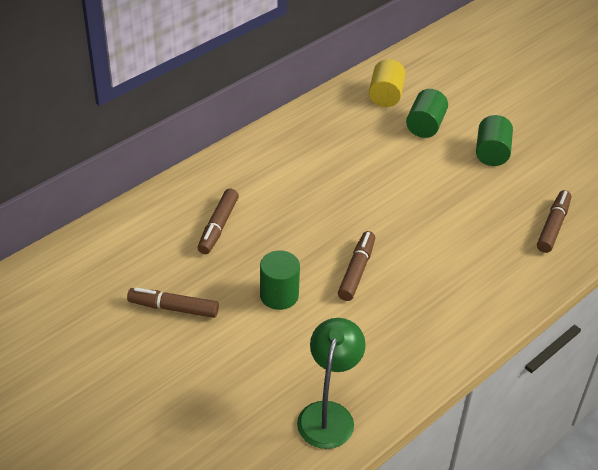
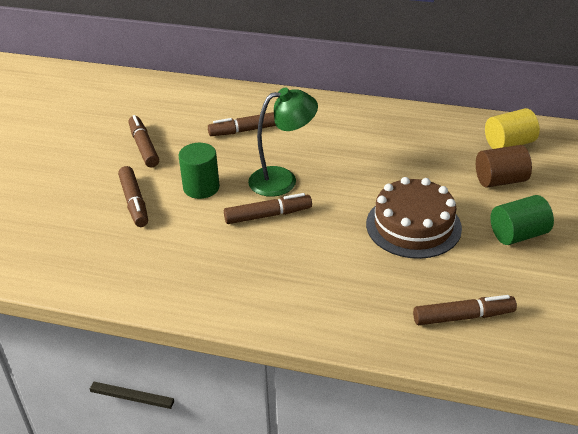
camera: 60 degrees right, 5 degrees down
(259, 350) = (134, 202): none -> brown marker
(328, 414) = (92, 264): green lamp -> green lamp (282, 180)
(425, 125) = (500, 180): green cylinder -> brown cylinder
(439, 197) = (413, 225): none -> brown cake

